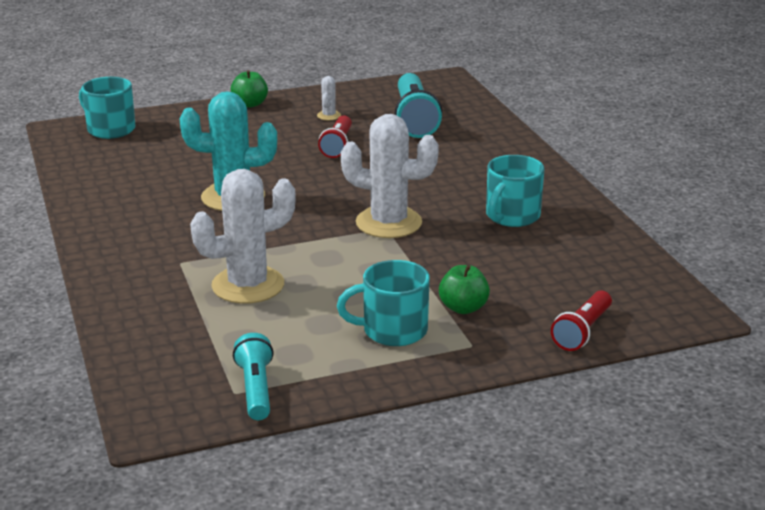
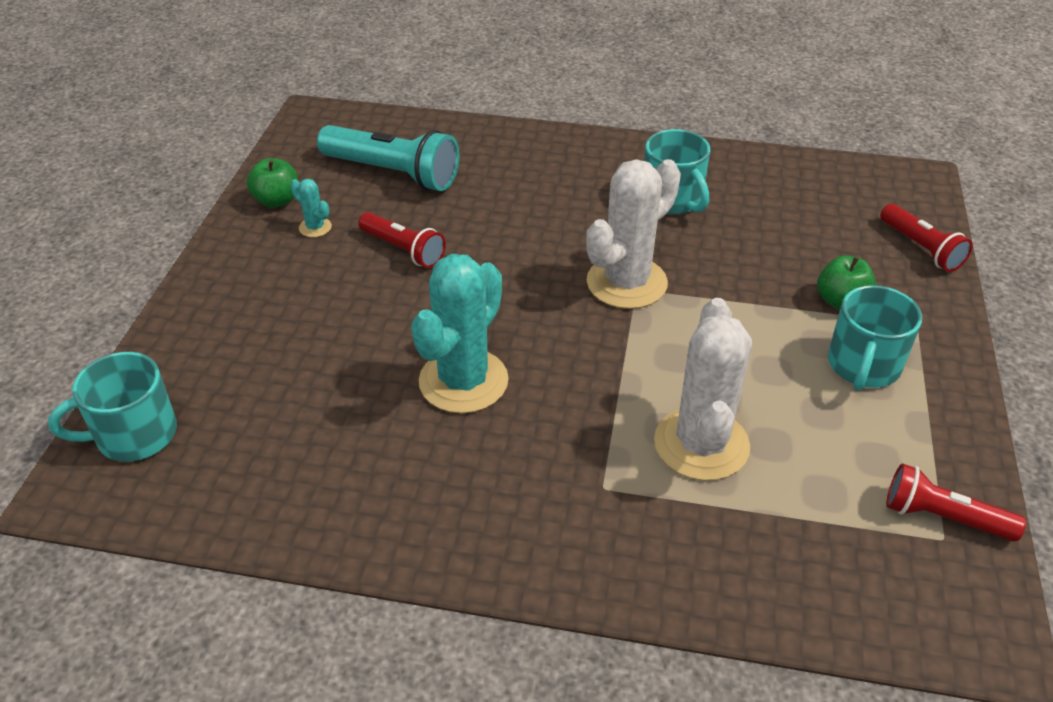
camera: 60 degrees left, 15 degrees up
(250, 104) = (208, 276): green apple -> green apple (277, 201)
(256, 389) = (942, 517): turquoise flashlight -> red flashlight
(329, 116) = (315, 227): white cactus -> turquoise cactus

